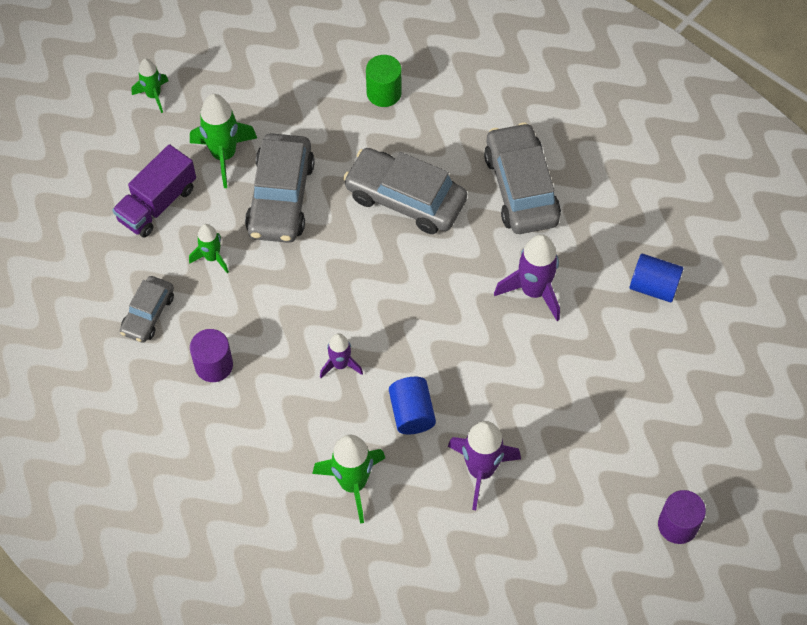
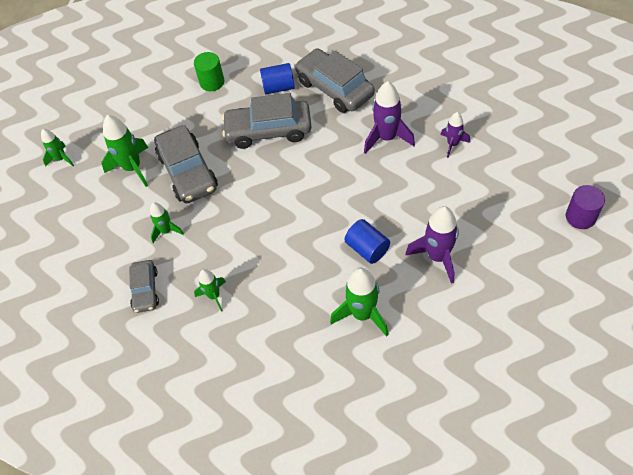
camera: 25 degrees left, 5 degrees down
(157, 204) = (106, 220): purple truck -> none
(214, 365) = (214, 296): purple cylinder -> green rocket
(340, 364) = (299, 247): purple rocket -> purple rocket (452, 144)
(653, 286) = (454, 97): blue cylinder -> blue cylinder (278, 87)

